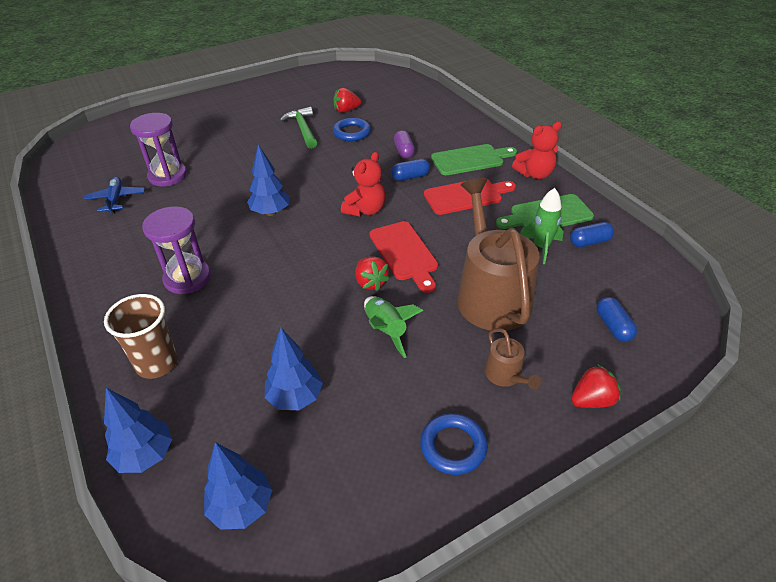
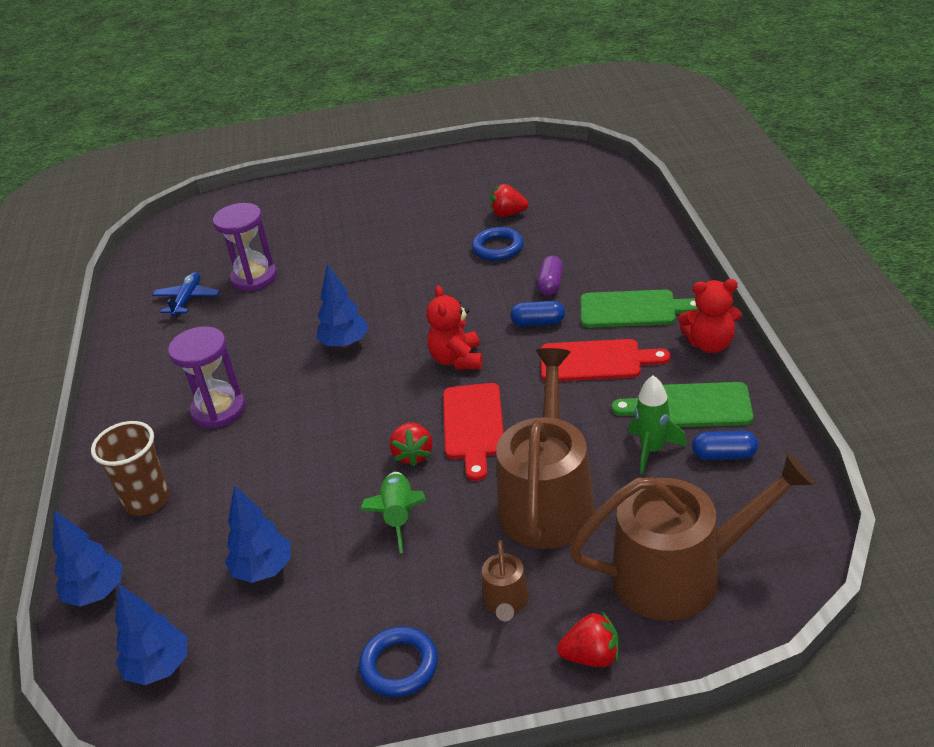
camera: 25 degrees right, 5 degrees down
(303, 129) = (439, 235): green hammer -> none
(365, 210) = (457, 360): red teddy bear -> red teddy bear turned 120 degrees clockwise
(613, 326) = (680, 574): blue capsule -> brown watering can

